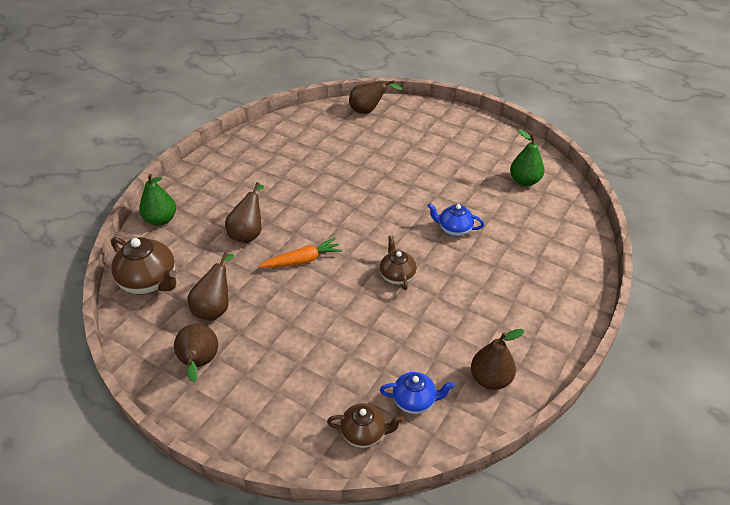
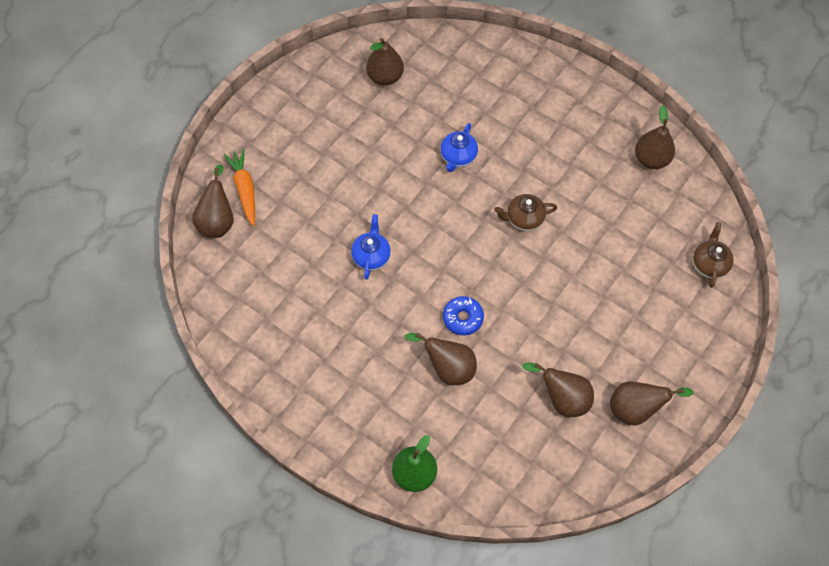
camera: 85 degrees left, 20 degrees up
(150, 282) = (521, 473): brown teapot -> none
(293, 240) = (463, 318): none -> blue donut
(302, 260) = (496, 310): orange carrot -> orange carrot (245, 189)
(415, 401) = (675, 221): blue teapot -> blue teapot (371, 256)
(524, 181) = (385, 77): green pear -> brown pear

